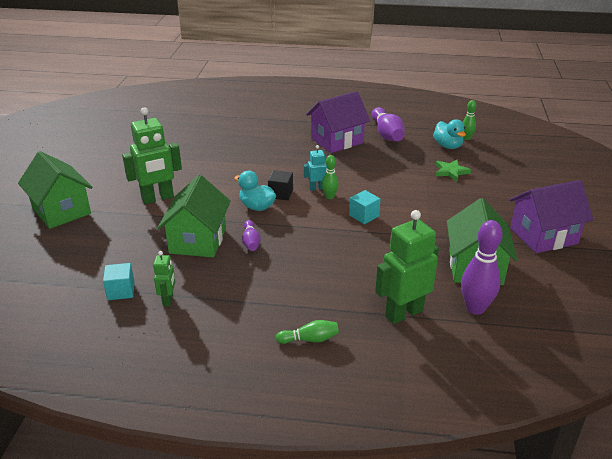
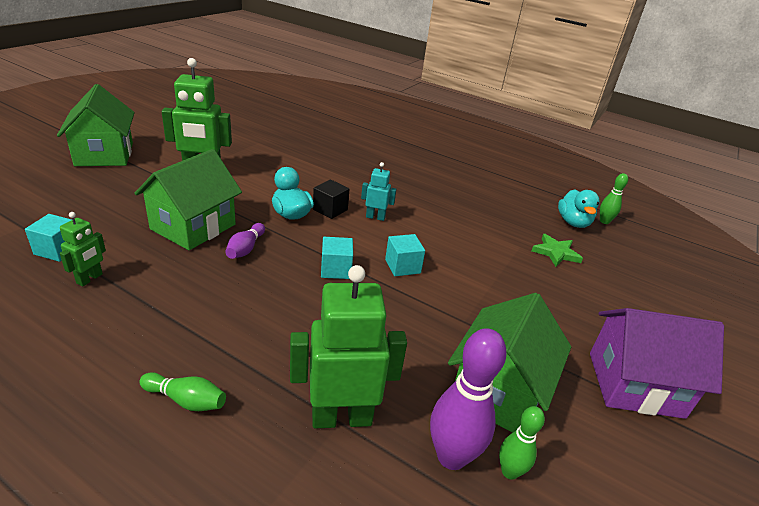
camera: 20 degrees right, 0 degrees up
(323, 233) = (336, 269): none -> turquoise cube
(329, 197) = (381, 231): green bowling pin -> green bowling pin (509, 471)
(337, 140) = (443, 177): purple house -> none
(387, 134) = (507, 188): purple bowling pin -> none

